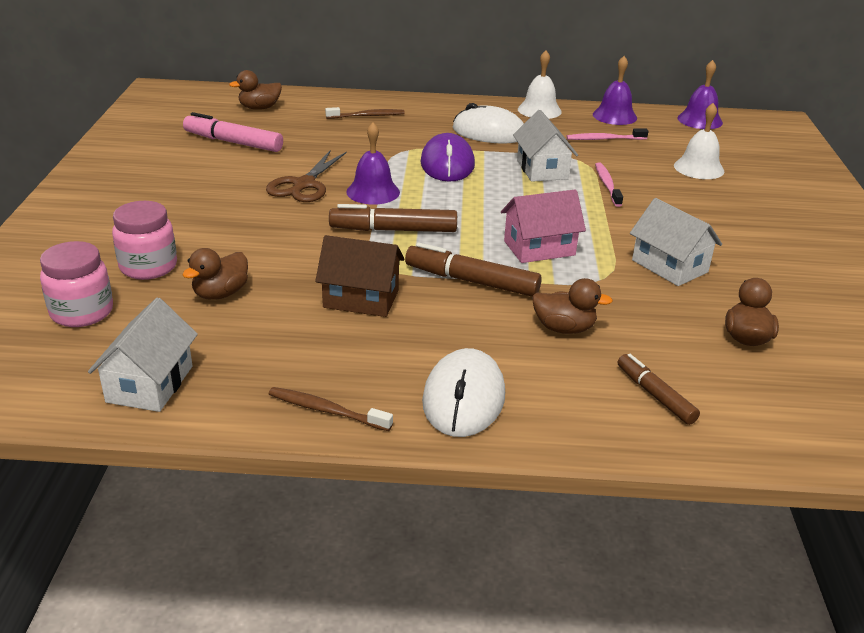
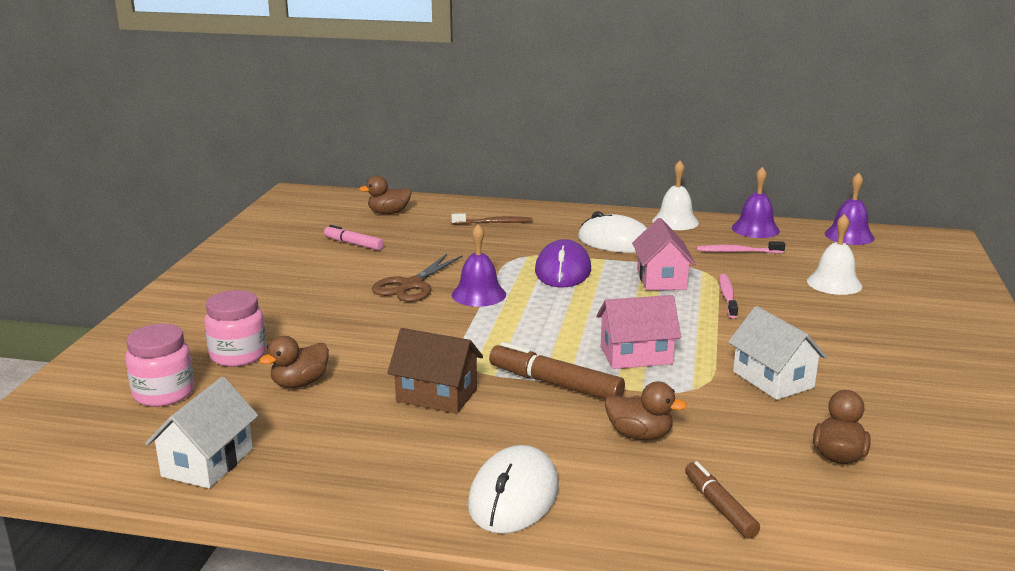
camera: 10 degrees right, 10 degrees down
(233, 142) = (353, 244): pink marker -> pink marker, size x0.64
(326, 410) = (371, 498): brown toothbrush -> none
(393, 230) = (489, 331): brown marker -> none
(542, 169) = (661, 279): white house -> pink house

